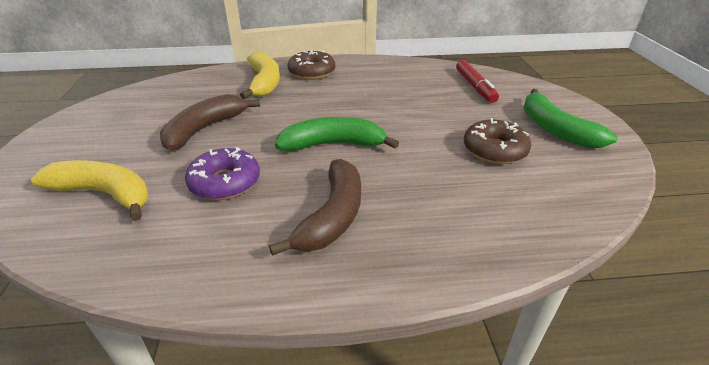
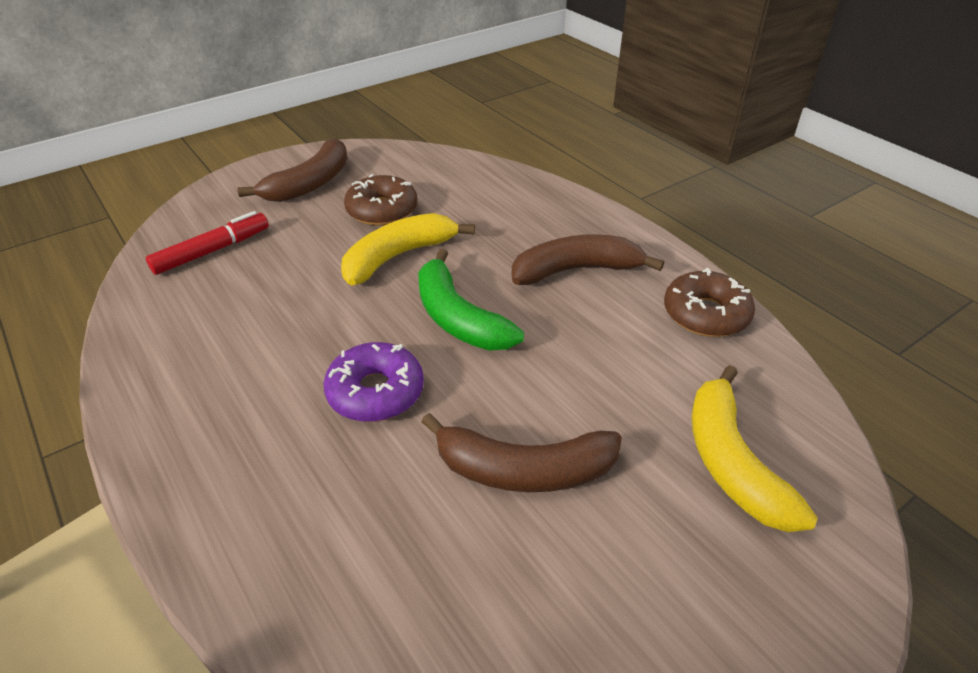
camera: 120 degrees left, 5 degrees up
(225, 182) = (606, 367): purple donut -> purple donut (375, 392)
(264, 82) = (307, 499): yellow banana -> yellow banana (398, 256)
(312, 72) = (223, 450): brown donut -> brown donut (705, 314)
(555, 129) = (310, 184): green banana -> brown banana

